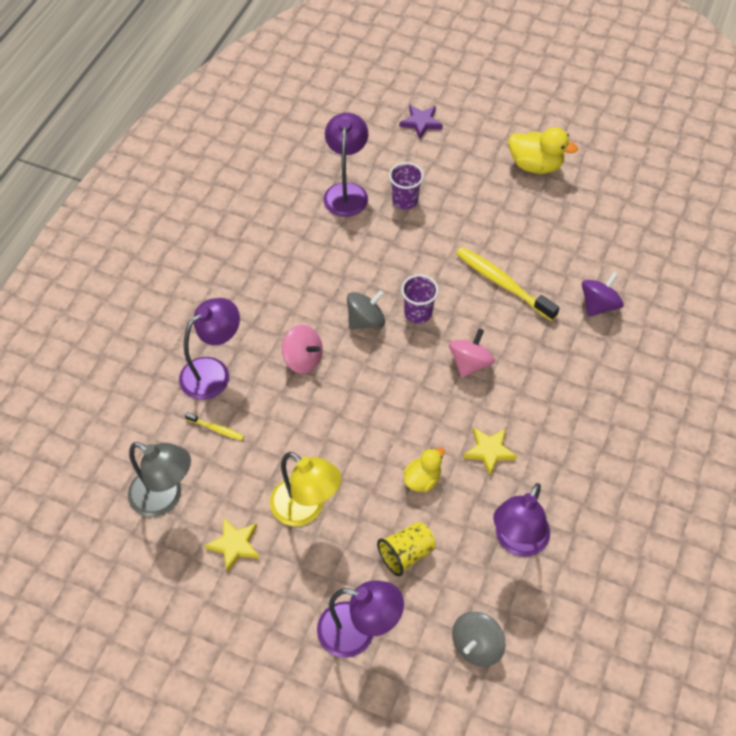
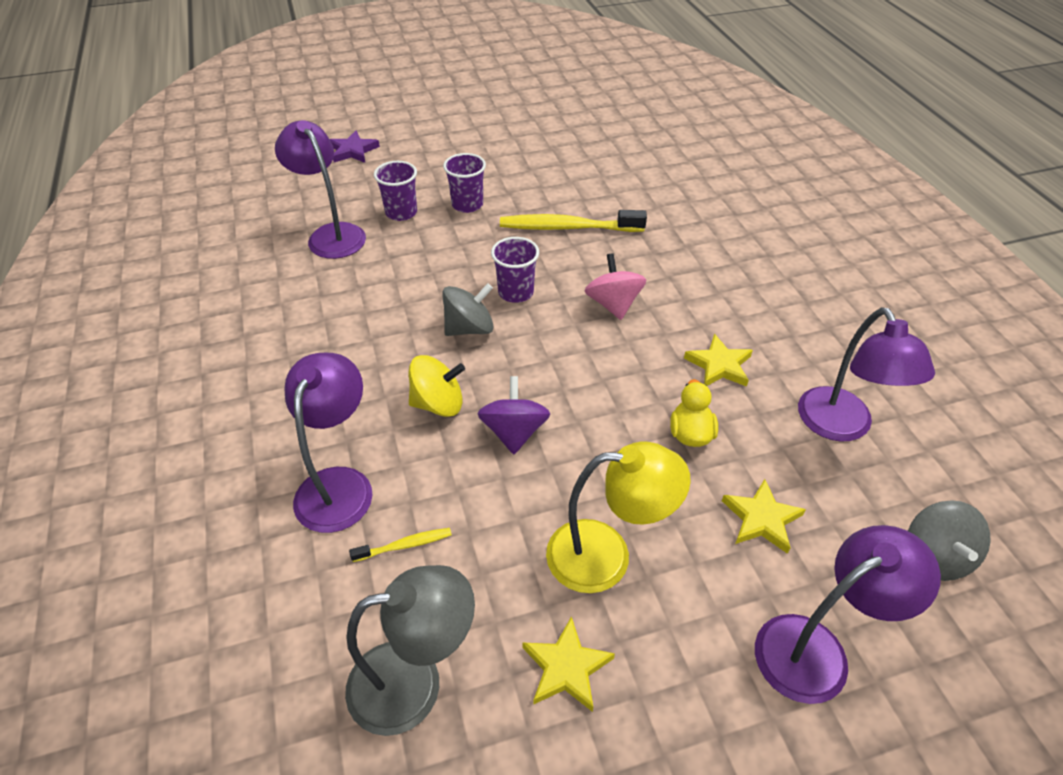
camera: 40 degrees left, 10 degrees down
(303, 359) = (438, 403): pink spinning top -> yellow spinning top
(365, 320) = (469, 328): grey spinning top -> grey spinning top turned 45 degrees clockwise
(406, 554) = (761, 519): yellow cup -> yellow star
(454, 220) = (467, 204): none -> purple cup
(535, 165) = (495, 134): yellow duck -> none
(598, 305) = (666, 200): purple spinning top -> purple spinning top (514, 432)

